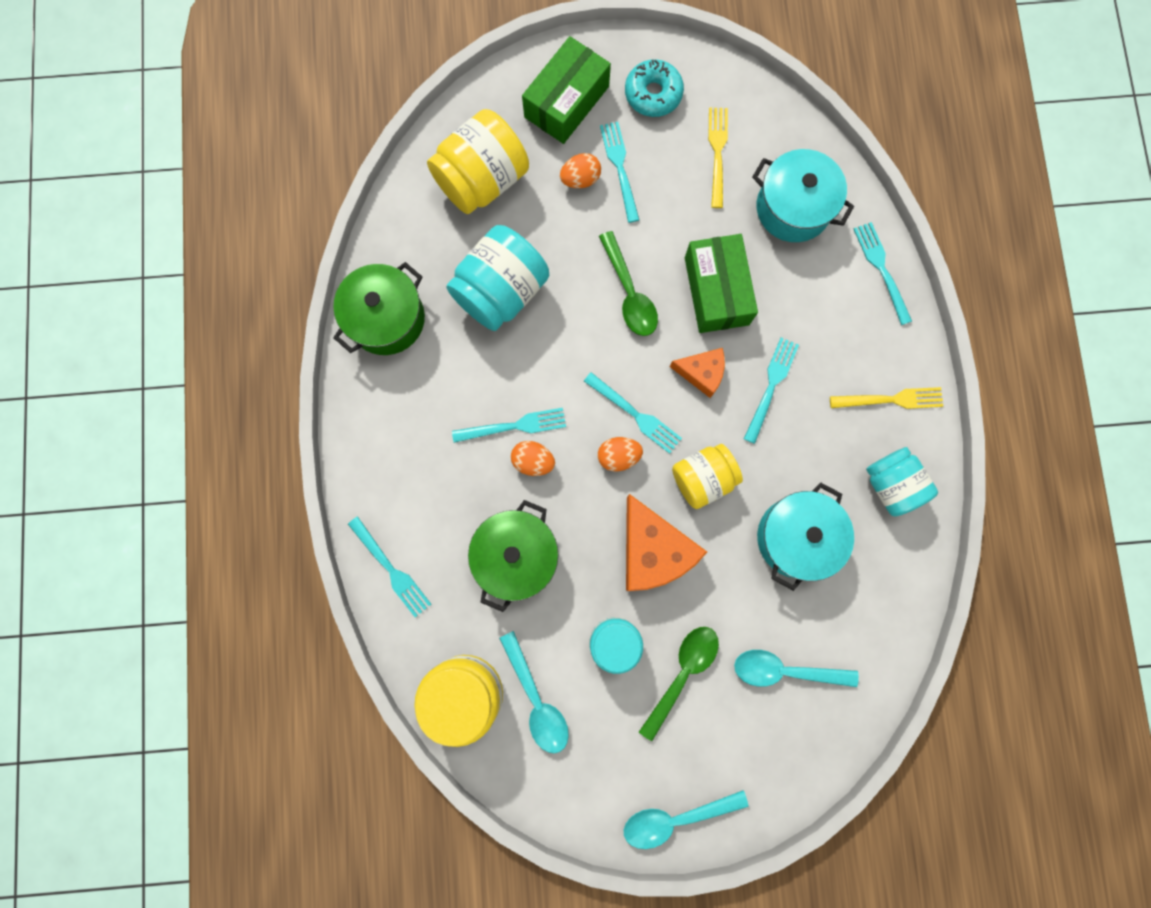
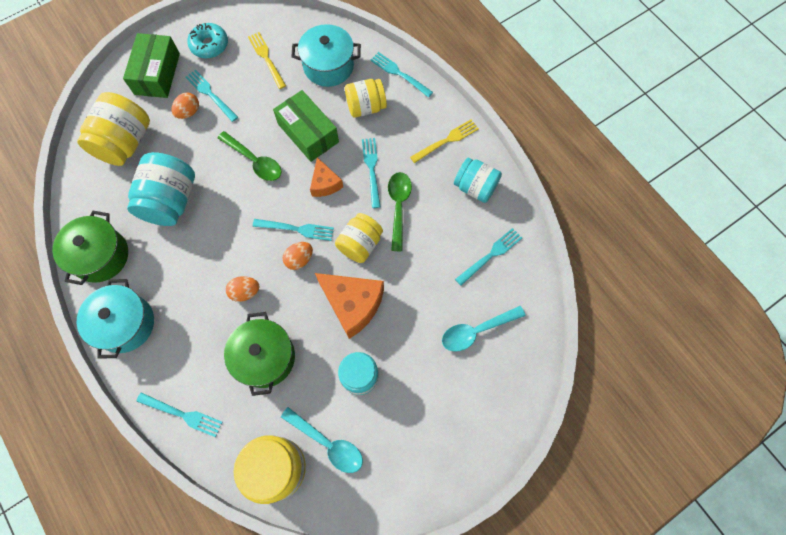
camera: 30 degrees left, 10 degrees down
(514, 426) = (221, 277): turquoise fork -> turquoise fork (490, 255)
(675, 817) = (461, 466): turquoise spoon -> none
(682, 673) = (414, 370): green spoon -> green spoon (398, 207)
(701, 373) = (325, 184): orange cheese -> orange cheese turned 90 degrees clockwise
(796, 537) = (437, 248): turquoise pot -> turquoise pot (125, 324)
(810, 294) = (366, 107): none -> yellow jar

